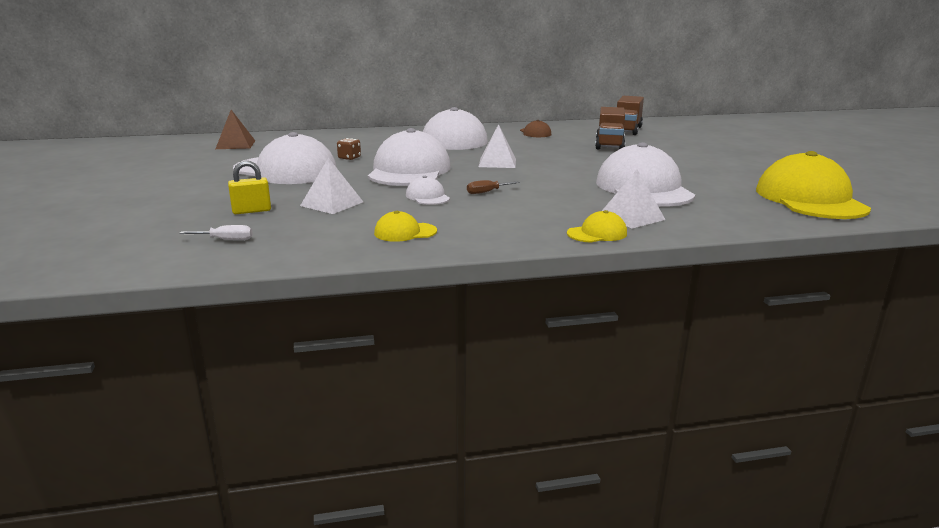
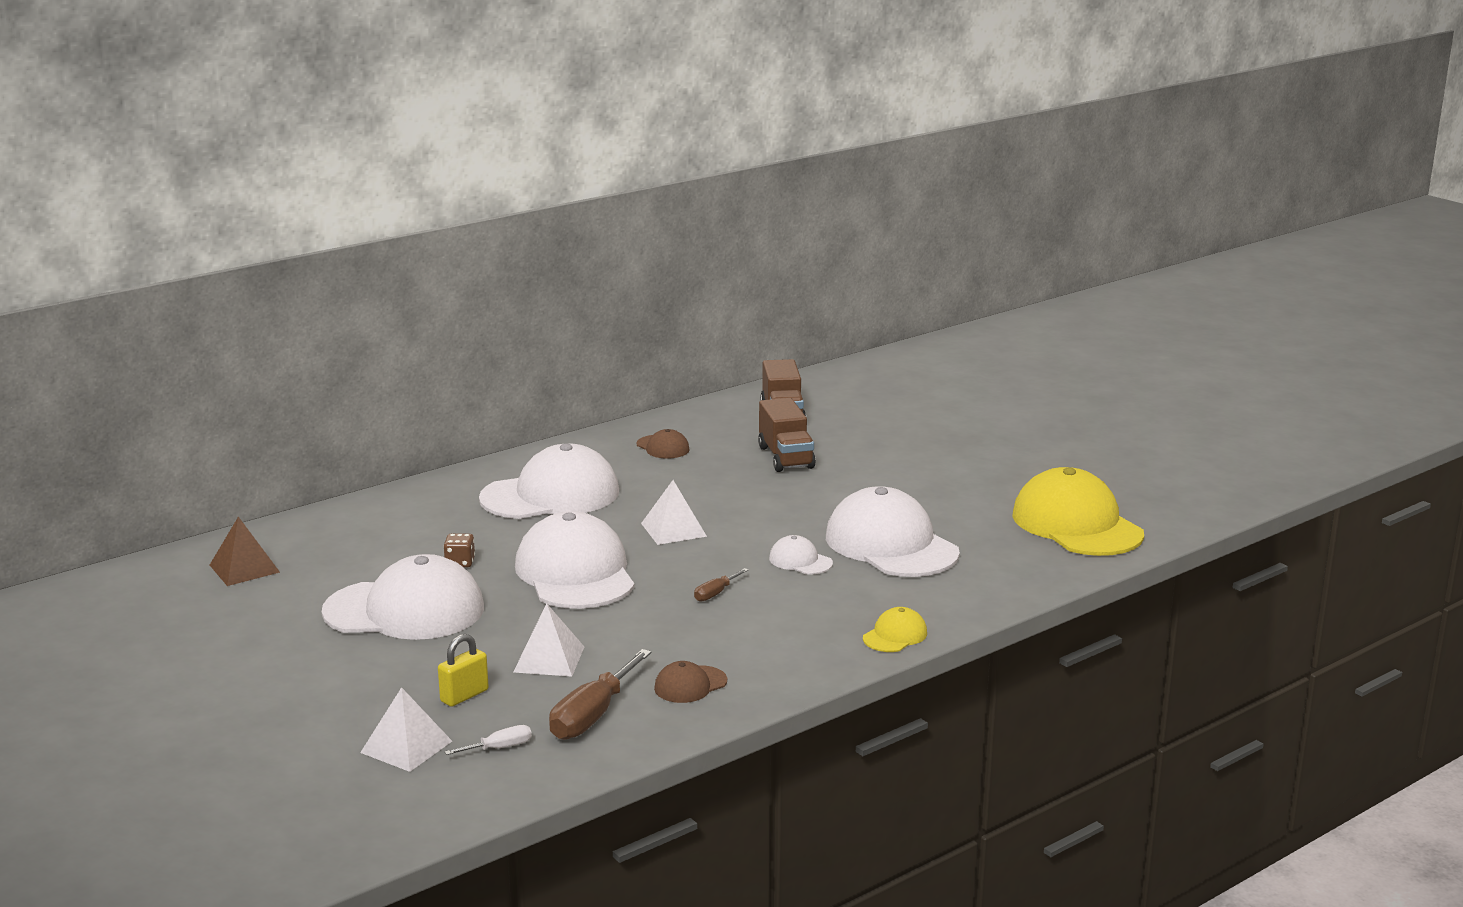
camera: 25 degrees left, 0 degrees up
(313, 235) = (592, 716): none -> brown screwdriver
(405, 232) = (690, 685): yellow cap -> brown cap
(427, 196) = (652, 618): white cap -> white cap (800, 561)
(631, 217) = (911, 600): white pyramid -> white pyramid (406, 746)

